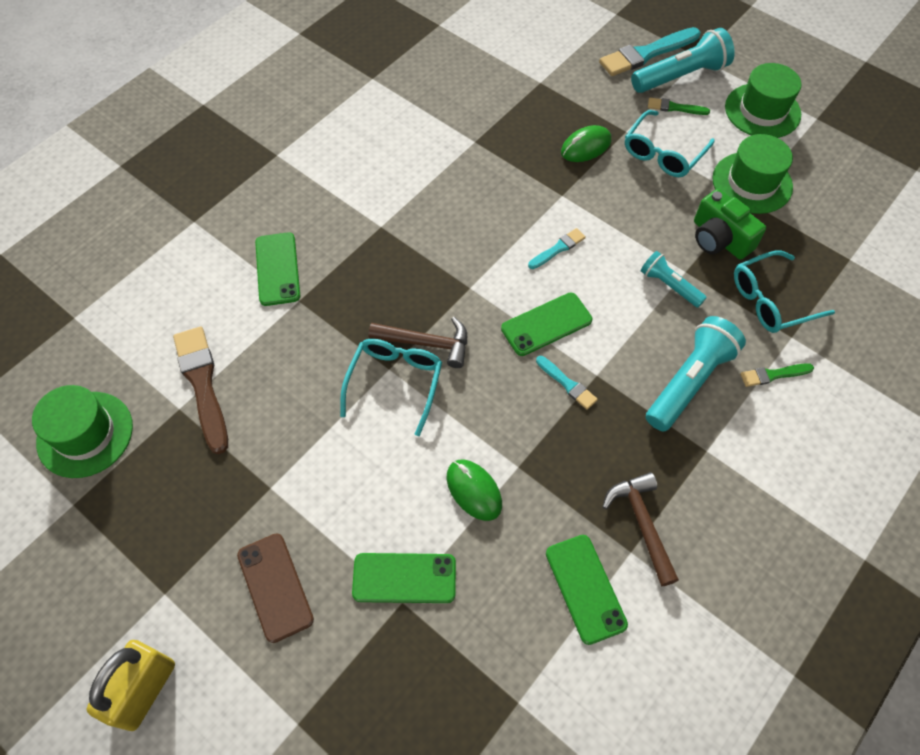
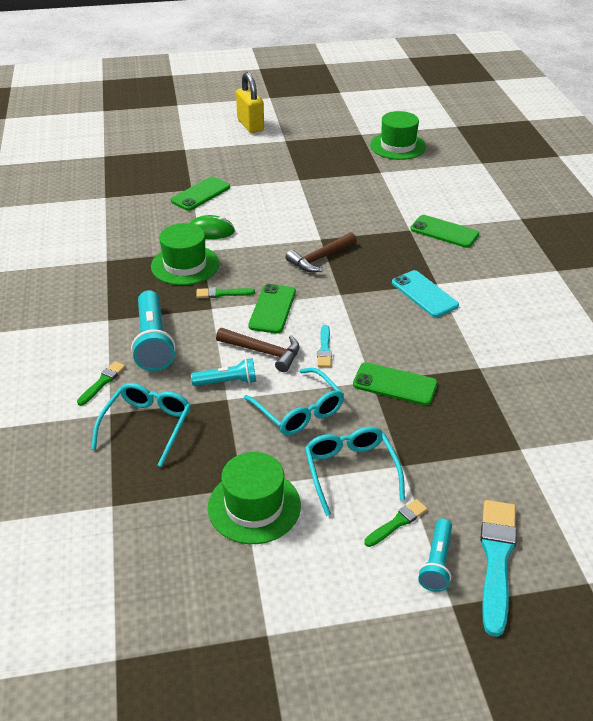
camera: 130 degrees right, 20 degrees down
(202, 384) = (387, 182): brown brush -> none
(275, 587) = (248, 164): brown phone -> none
(394, 383) = (308, 236): turquoise glasses -> turquoise glasses (298, 410)
(407, 226) = (424, 294): none -> turquoise phone
(567, 384) = (222, 293): turquoise brush -> green brush
(585, 588) = (115, 237): green phone -> green phone (395, 384)
(586, 147) = (409, 426): green mouse -> none
(642, 524) = (112, 272): brown hammer -> brown hammer (263, 352)
(681, 76) = (436, 562): turquoise flashlight -> turquoise flashlight, size x0.58
(719, 239) = (229, 439): green camera -> none
(762, 111) = (324, 592): green hat -> green hat (185, 265)

